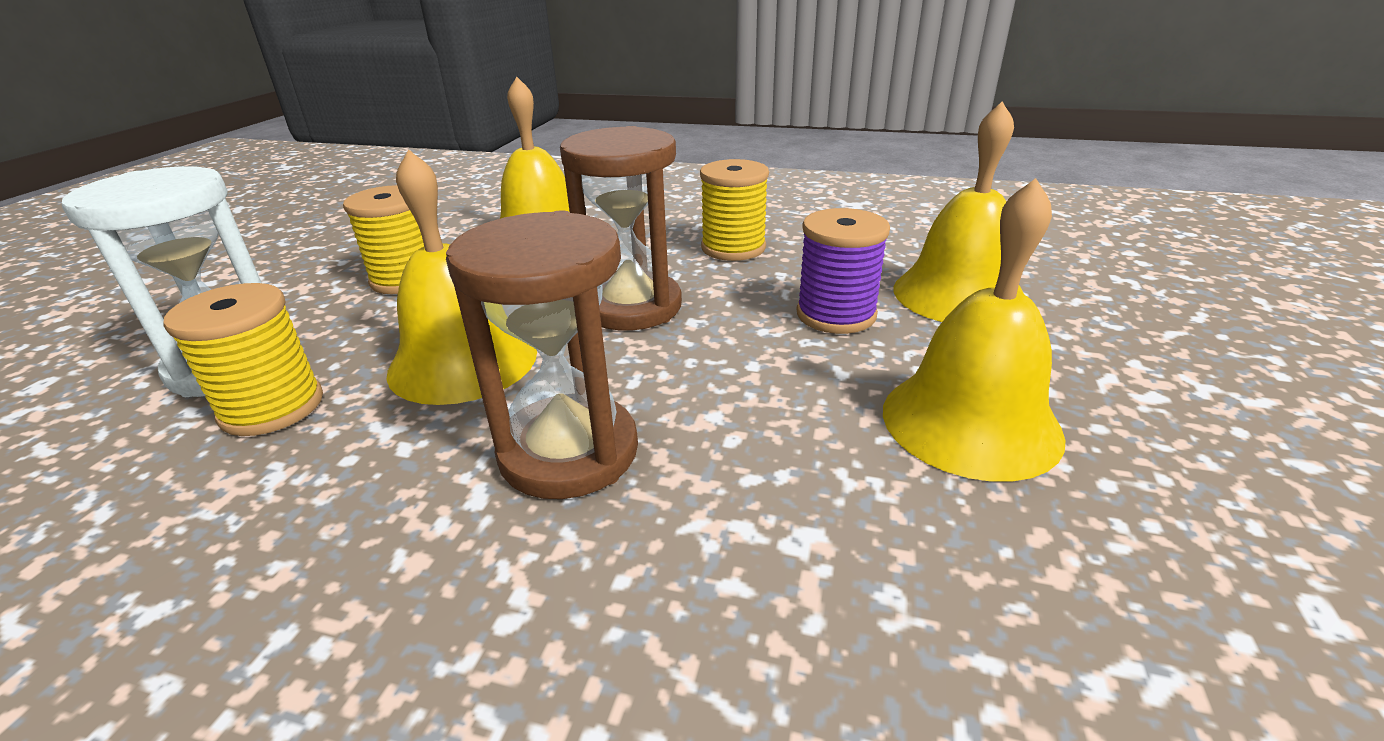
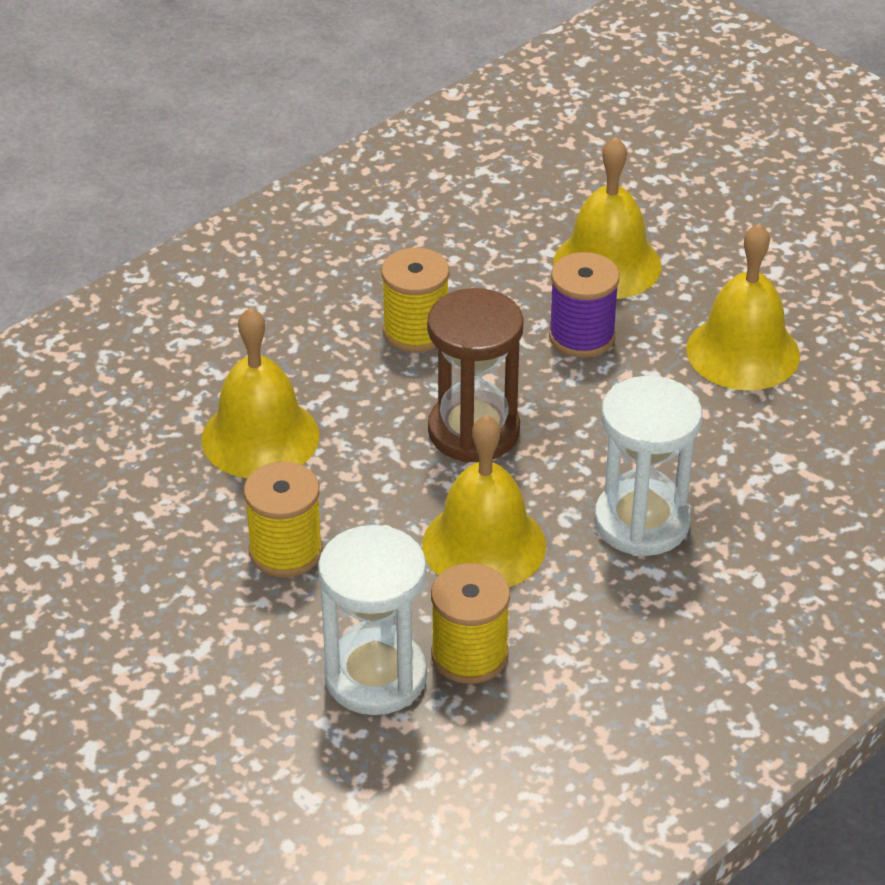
camera: 60 degrees left, 10 degrees up
(569, 452) = (641, 522): brown hourglass -> white hourglass

